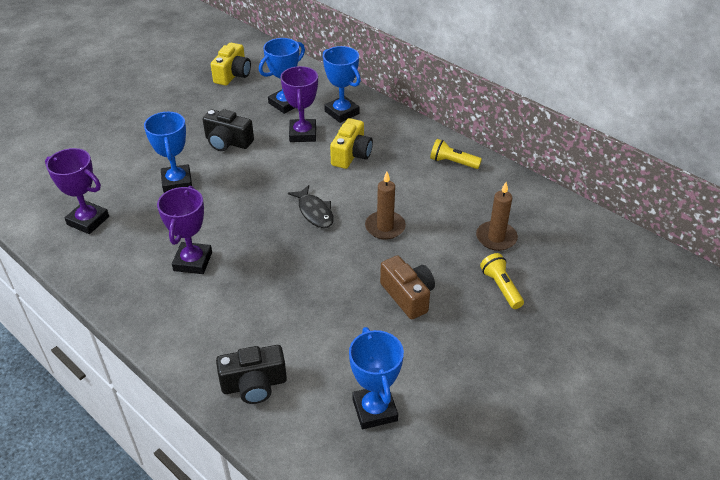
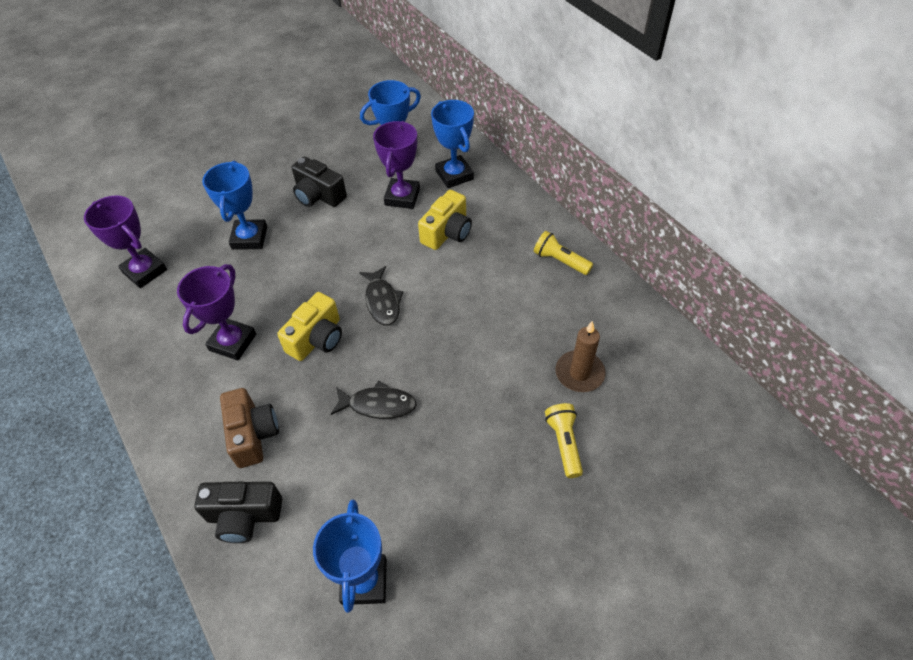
camera: 15 degrees right, 10 degrees up
(233, 75) = (352, 110): yellow camera -> yellow camera (317, 338)
(339, 286) = (378, 405): none -> black fish
(385, 227) = (454, 335): brown candle -> none
(408, 296) = (451, 433): brown camera -> brown camera (253, 434)

